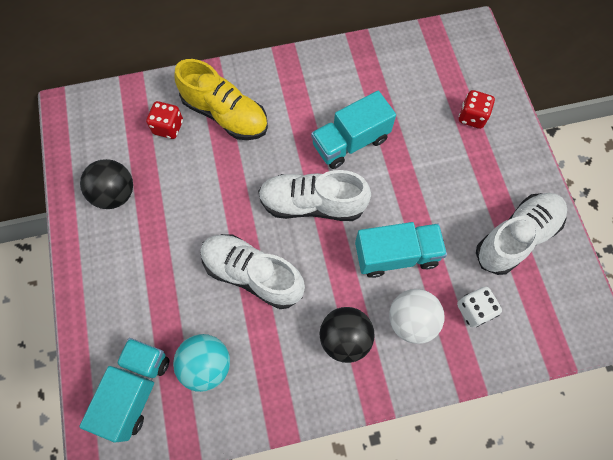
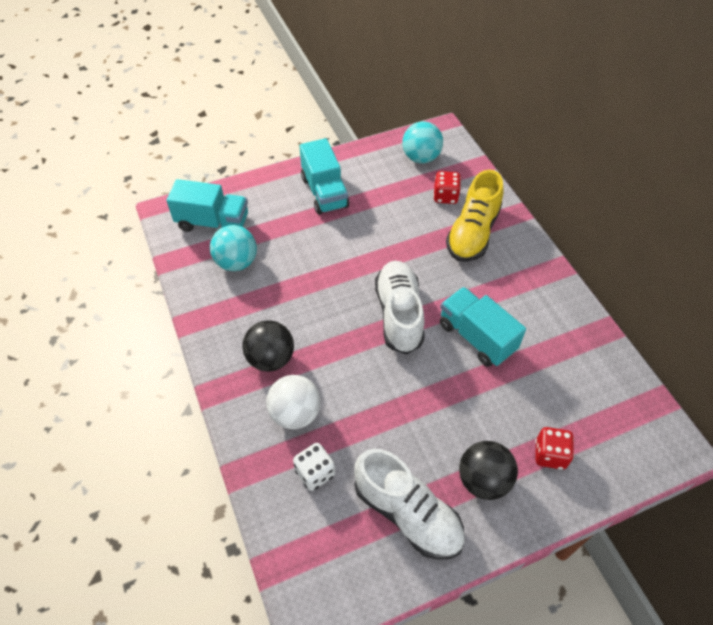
camera: 80 degrees right, 15 degrees down
(102, 138) = (421, 158): none -> turquoise ball
(115, 194) = (372, 176): black ball -> black ball (483, 480)
(252, 274) = (319, 280): white shoe -> none
(396, 255) = (361, 392): turquoise truck -> turquoise truck (324, 192)

